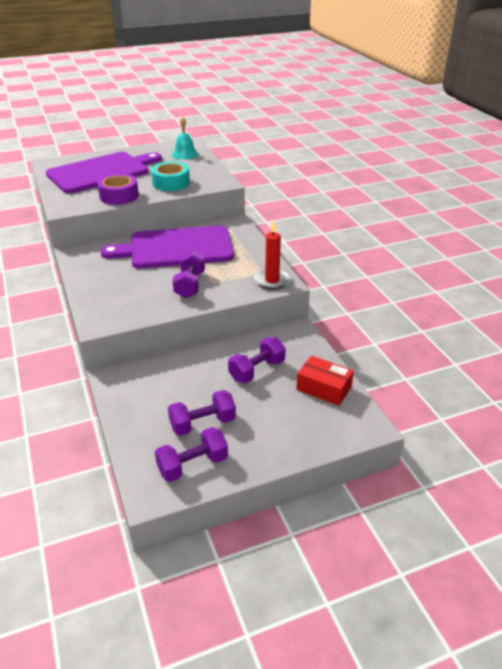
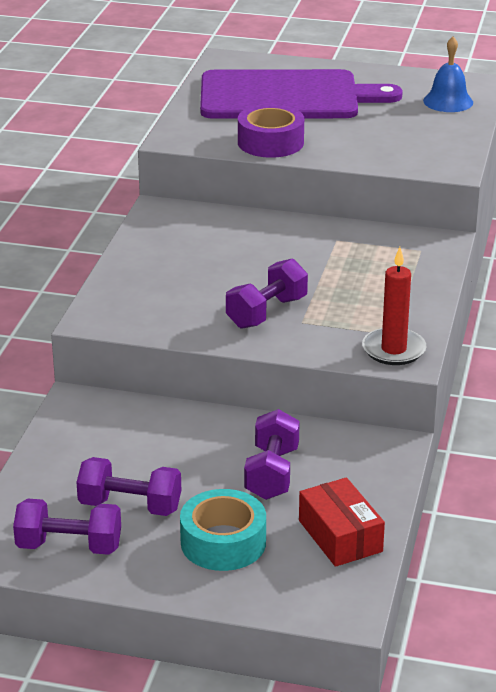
camera: 35 degrees right, 5 degrees down
(171, 183) = (370, 144): turquoise tape -> turquoise tape (223, 542)
(176, 248) = (306, 252): purple cutting board -> none
(185, 154) = (448, 101): turquoise bell -> blue bell
(257, 370) = (272, 473): purple dumbbell -> purple dumbbell turned 75 degrees counterclockwise

